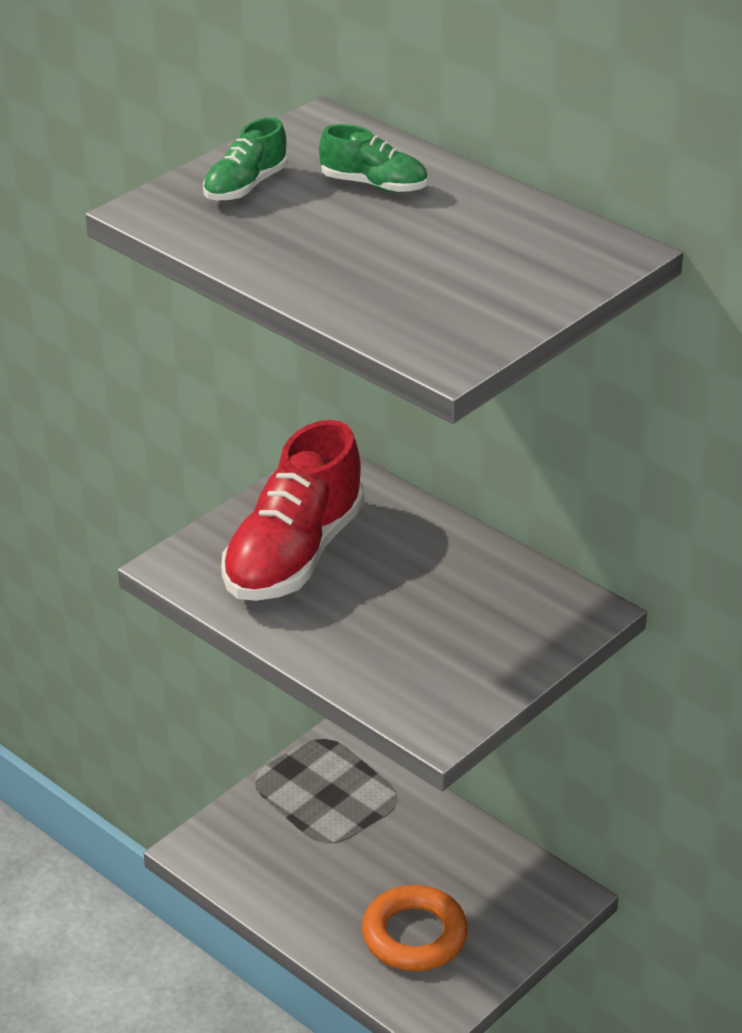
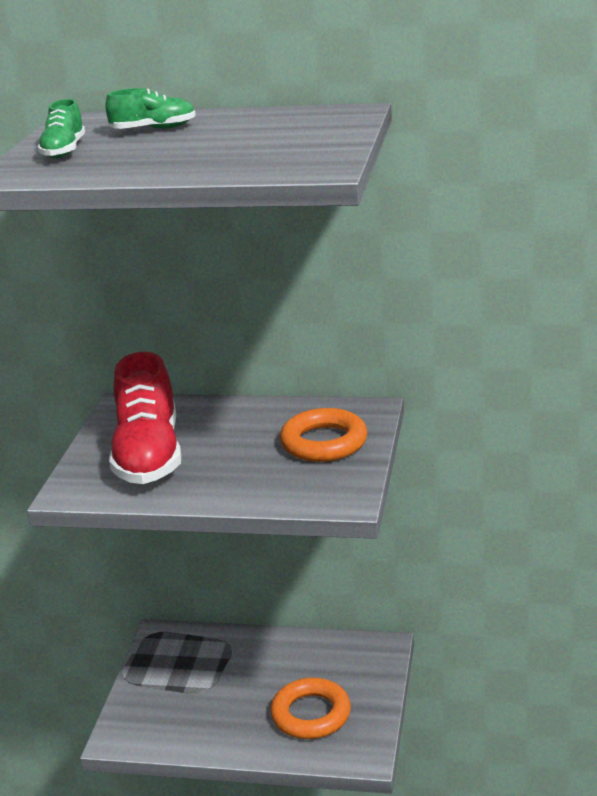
camera: 30 degrees left, 10 degrees down
(491, 633) = (324, 442): none -> orange ring

